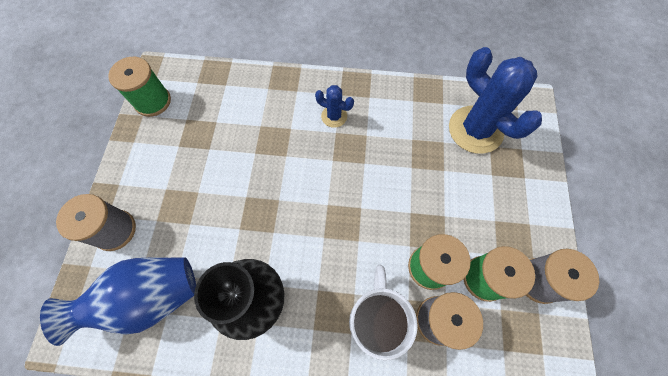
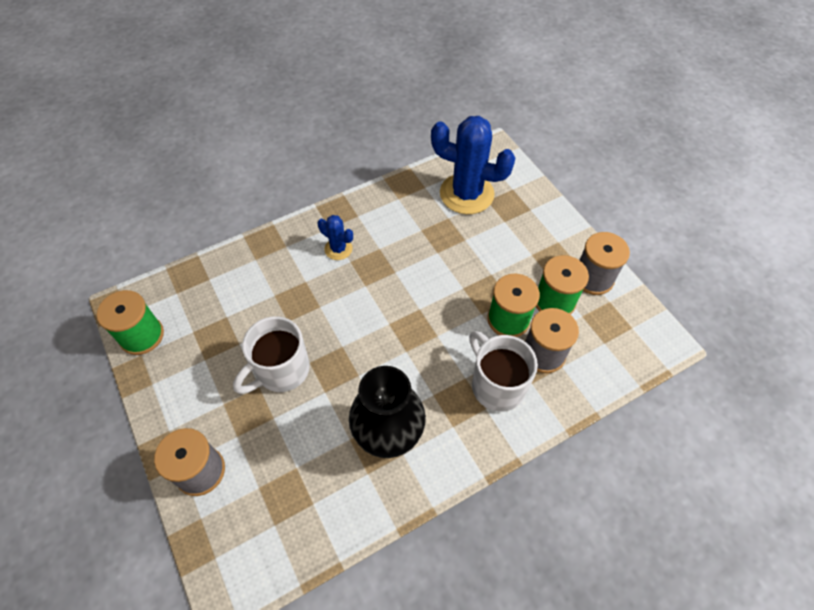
camera: 35 degrees left, 10 degrees down
(148, 298) = (285, 503): blue vase -> none
(221, 190) = (281, 370): none -> white mug
(334, 116) = (338, 249): blue cactus -> blue cactus turned 45 degrees clockwise

